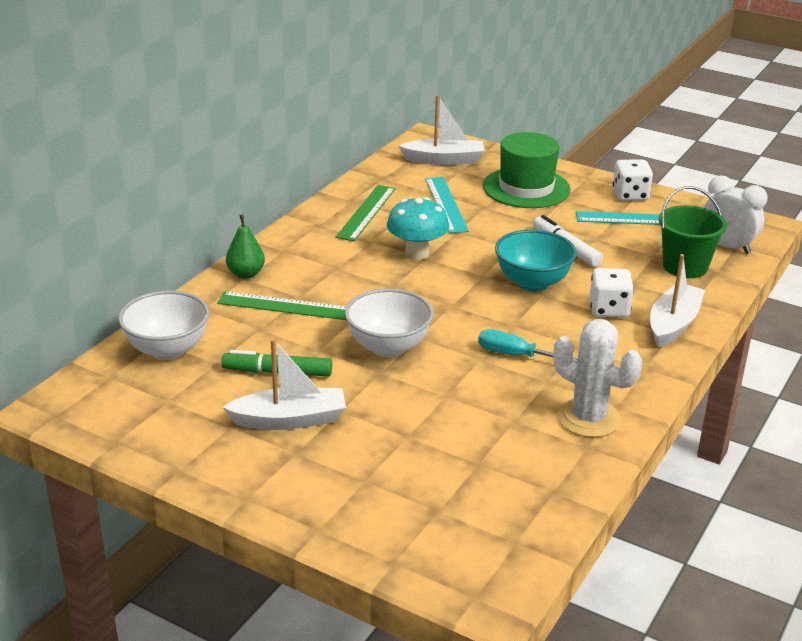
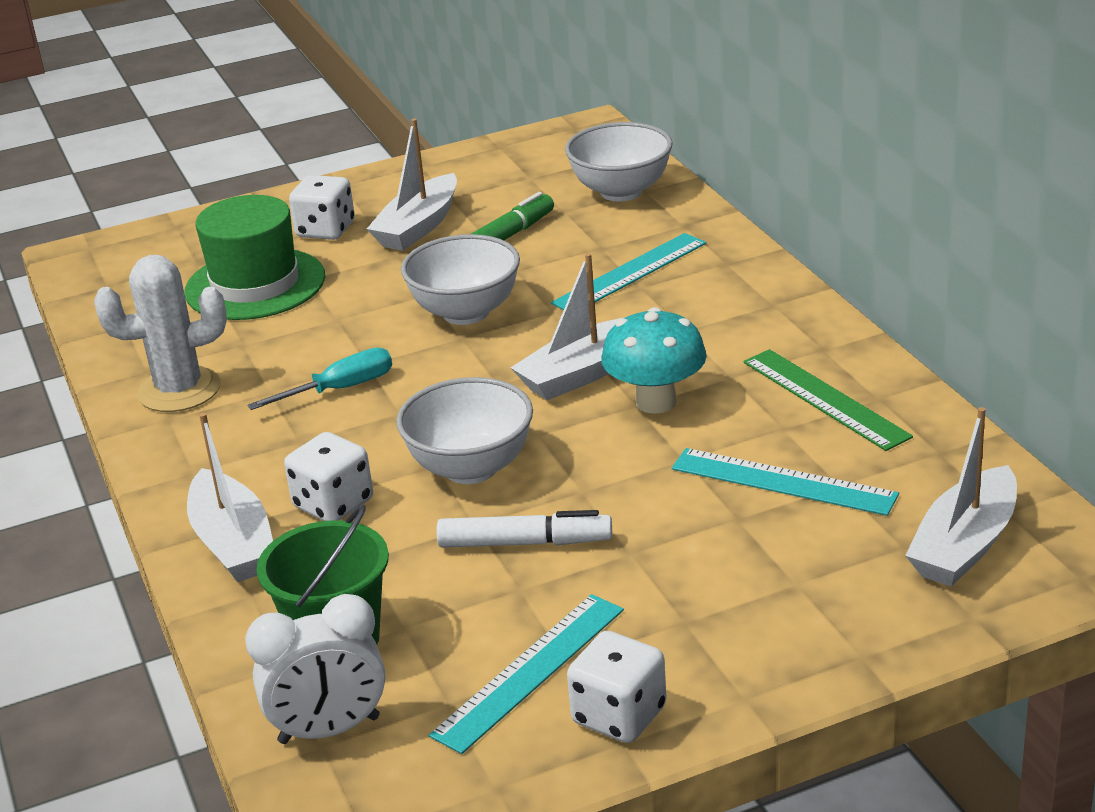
camera: 130 degrees right, 0 degrees up
(246, 274) = (736, 266): green pear -> none
(285, 306) = (630, 273): green ruler -> turquoise ruler
(331, 465) = (326, 230): none -> white dice
(413, 283) = (583, 373): none -> white boat
(526, 188) = (766, 595): green hat -> green hat (255, 284)
(532, 283) = (471, 468): turquoise bowl -> white bowl

